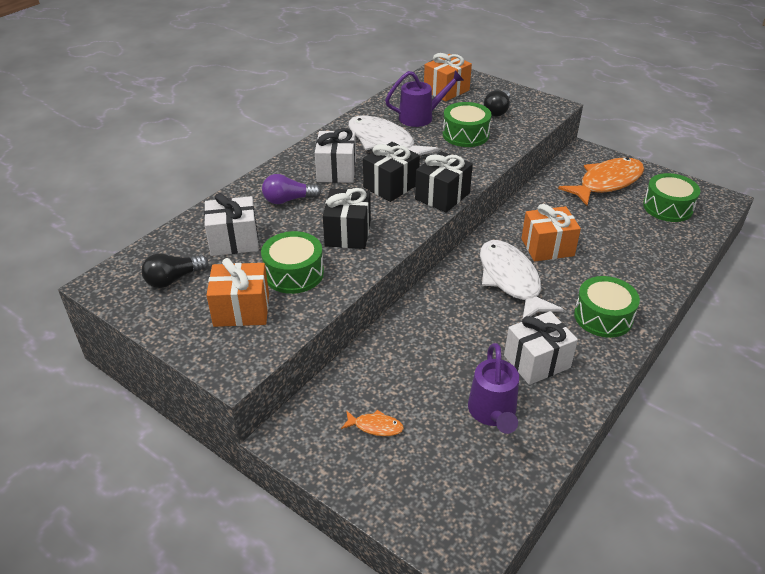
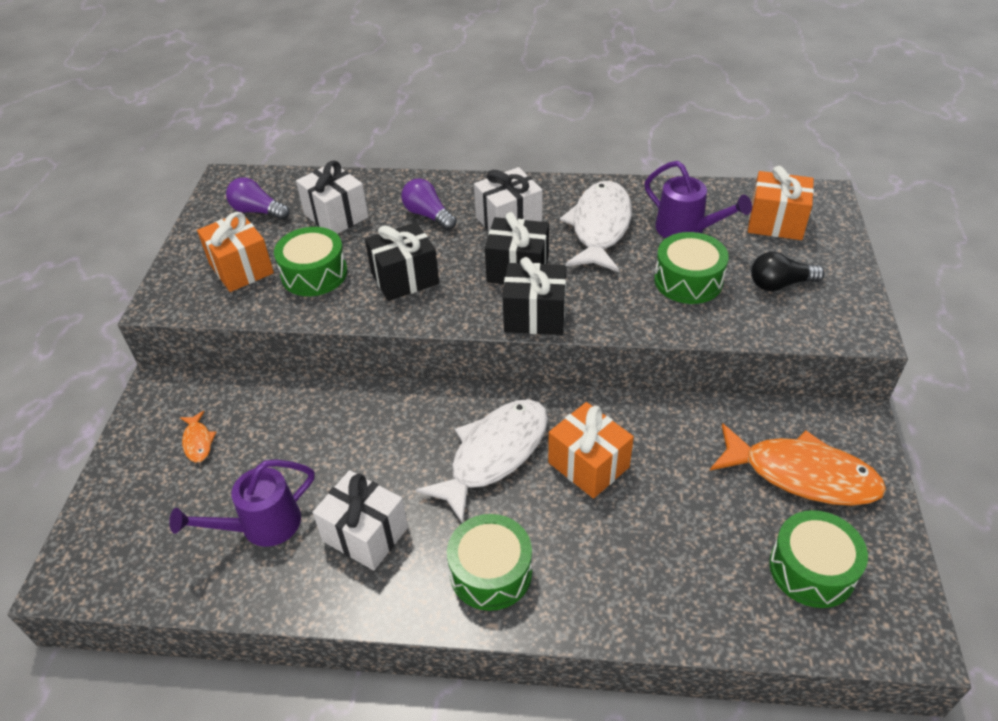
camera: 60 degrees right, 5 degrees up
(173, 279) = (257, 211): black light bulb -> purple light bulb

